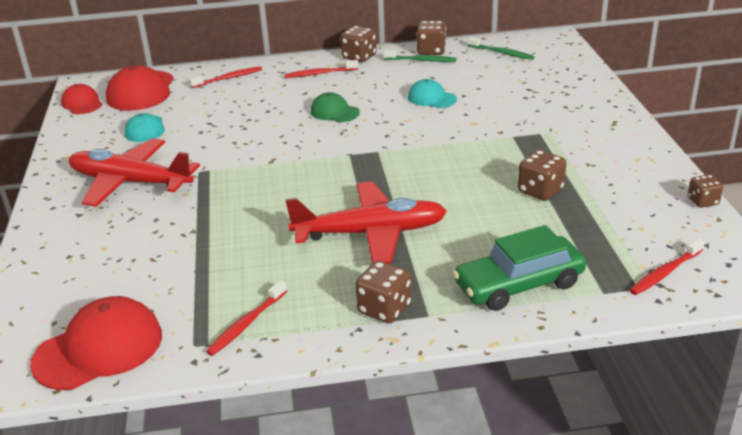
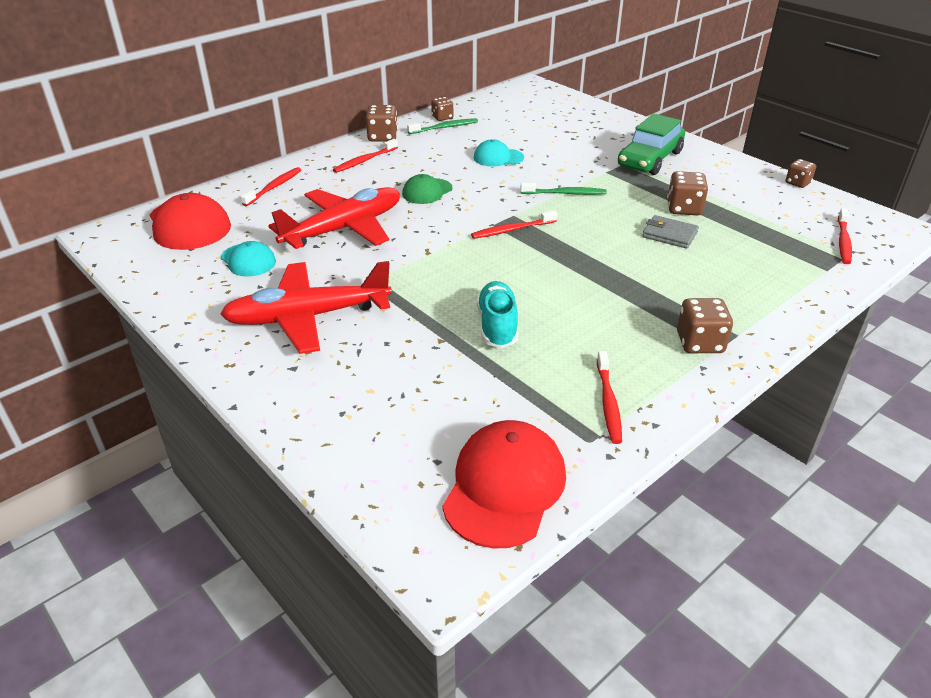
camera: 35 degrees left, 5 degrees up
(82, 103) = (131, 255): red cap -> none
(245, 235) = (497, 326): none -> turquoise shoe
(334, 112) = (427, 191): green cap -> green cap turned 45 degrees counterclockwise
(359, 163) = (512, 230): none -> red toothbrush
(370, 233) = (603, 286): red plane -> red plane (343, 229)
(431, 51) = (442, 117): brown dice -> brown dice, size x0.65
(491, 210) = (669, 235): none -> grey wallet
(501, 53) = (505, 106): green toothbrush -> green toothbrush (565, 193)
(519, 284) = (766, 285): green car -> green car (649, 159)

